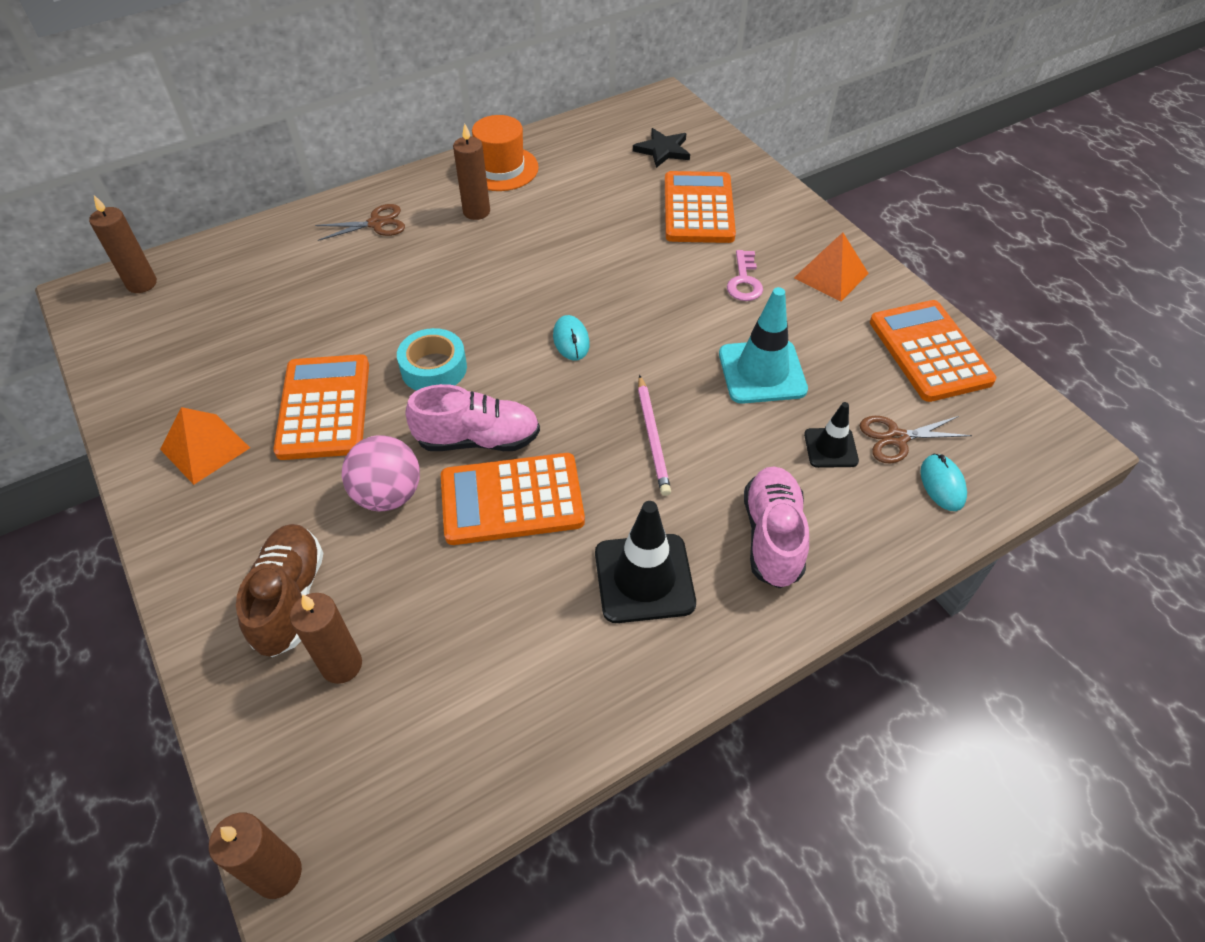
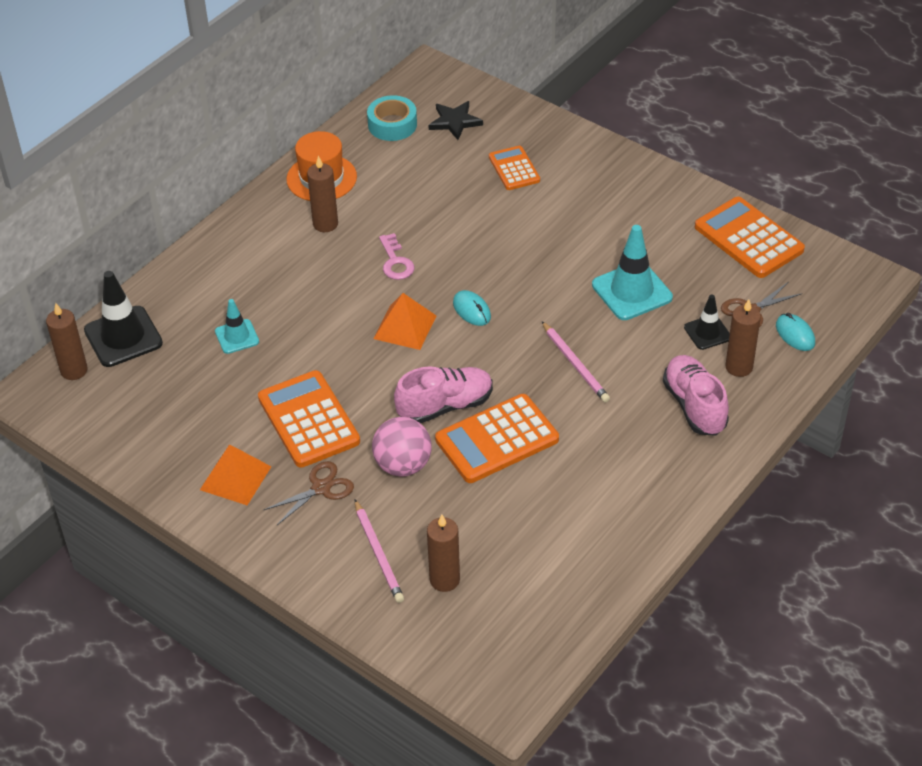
camera: 20 degrees left, 5 degrees down
(278, 874) = (484, 700): brown candle -> brown candle (739, 367)
(290, 599) = (378, 553): brown shoe -> pink pencil
(316, 296) = (237, 336): none -> turquoise traffic cone
(376, 223) = (244, 259): brown scissors -> brown scissors (321, 488)
(434, 368) = (376, 364): turquoise tape -> turquoise tape (392, 125)
(644, 578) = (620, 460): black traffic cone -> black traffic cone (123, 337)
(698, 209) = (514, 169): orange calculator -> orange calculator, size x0.59
(744, 281) = (583, 222): pink key -> pink key (396, 262)
(831, 275) = (649, 198): orange pyramid -> orange pyramid (405, 327)

